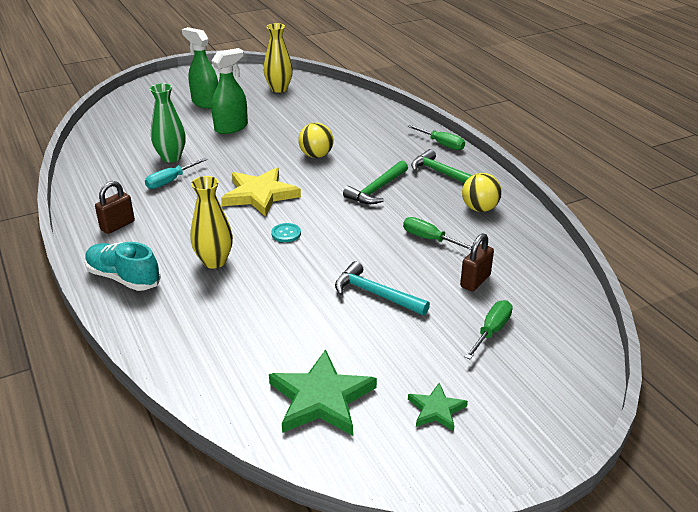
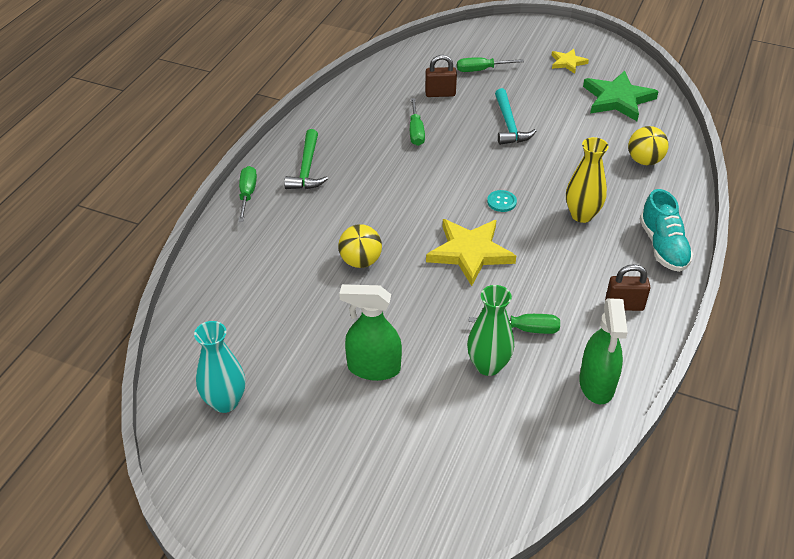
camera: 130 degrees left, 10 degrees up
(170, 181) = (524, 329): turquoise screwdriver -> green screwdriver
(205, 103) = (337, 446): green spray bottle -> green spray bottle (596, 384)
(279, 89) = (225, 402): yellow vase -> turquoise vase
(377, 189) = (377, 191): green hammer -> none
(436, 409) = (568, 62): green star -> yellow star
(479, 208) = (343, 127): yellow ball -> yellow ball (644, 161)

